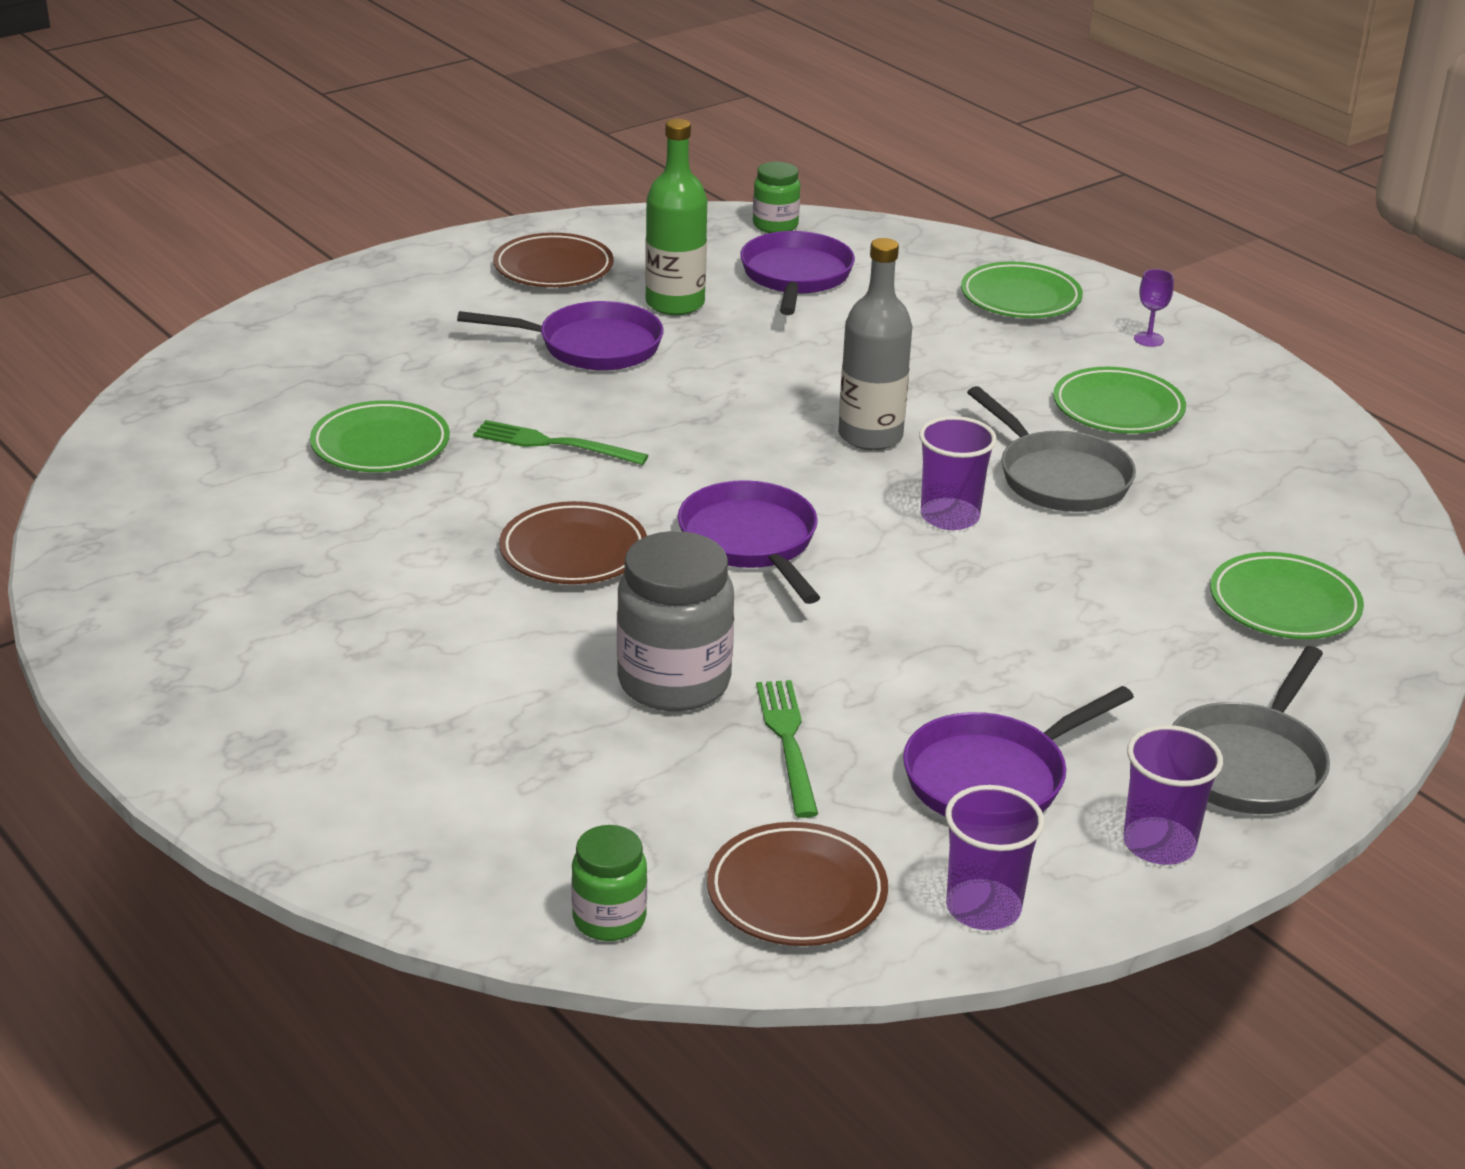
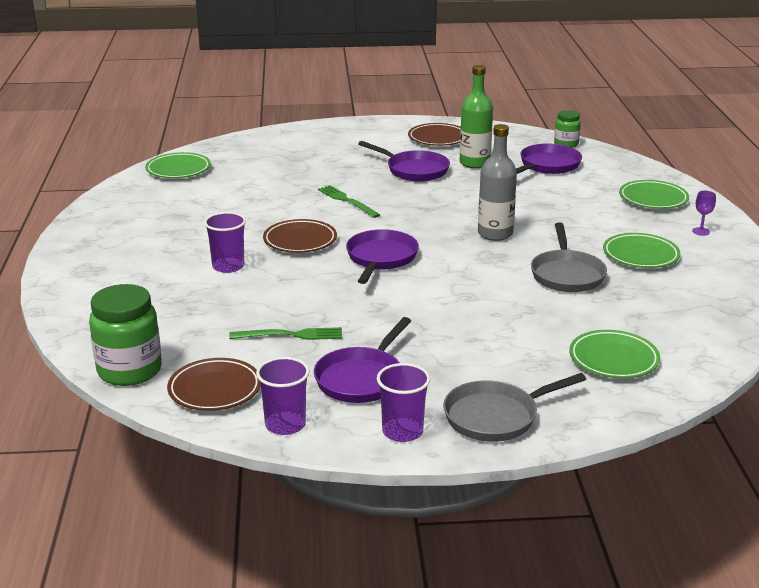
camera: 35 degrees right, 5 degrees down
(380, 445) = (276, 183): green plate -> green plate (178, 170)
(609, 919) = (129, 371): green jar -> green jar, size x1.77
(674, 682) = (274, 298): grey jar -> none
(788, 742) = (290, 335): green fork -> green fork turned 60 degrees clockwise
(949, 517) = (488, 274): purple cup -> purple cup (228, 266)
(992, 777) = (361, 378): purple pan -> purple pan turned 60 degrees counterclockwise

